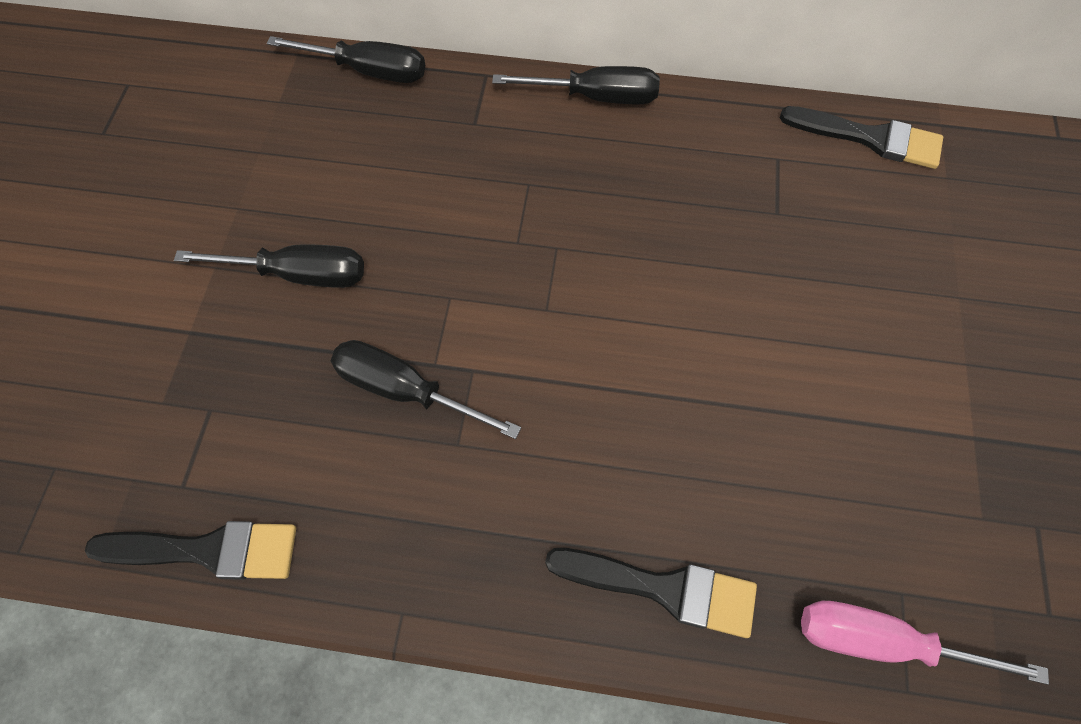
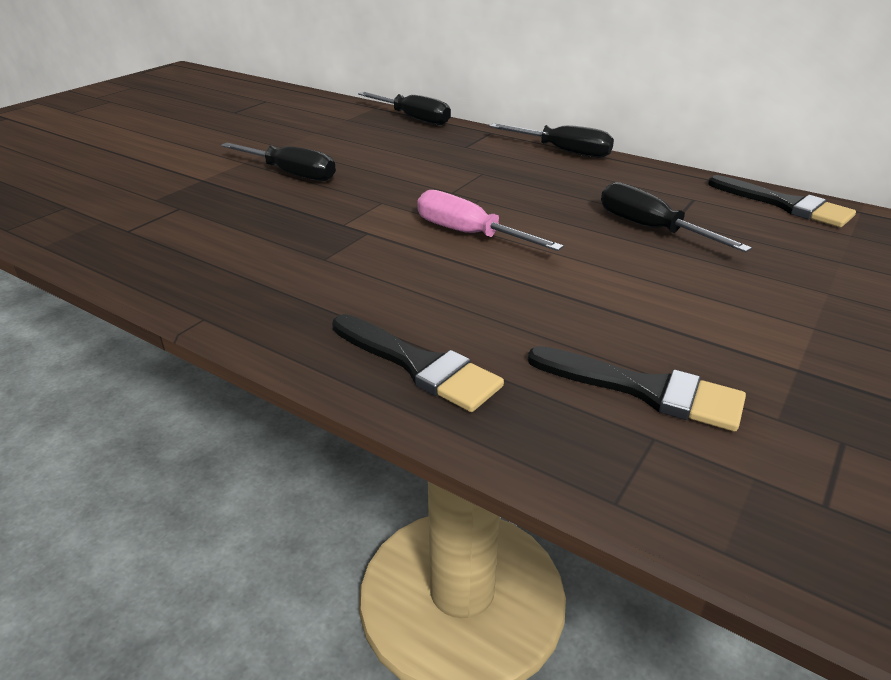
camera: 25 degrees right, 30 degrees down
(208, 550) = (111, 257): black brush -> black brush (645, 390)
(406, 391) = (312, 229): black screwdriver -> black screwdriver (651, 229)
(882, 642) = (609, 460): pink screwdriver -> pink screwdriver (470, 234)

